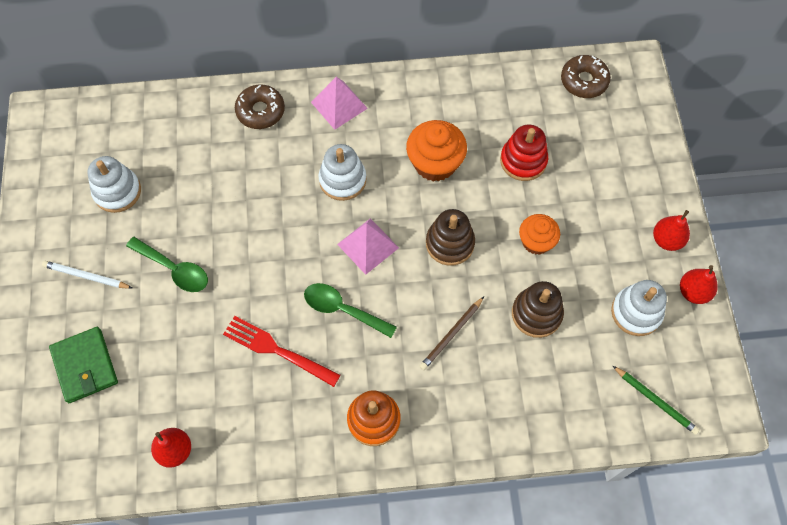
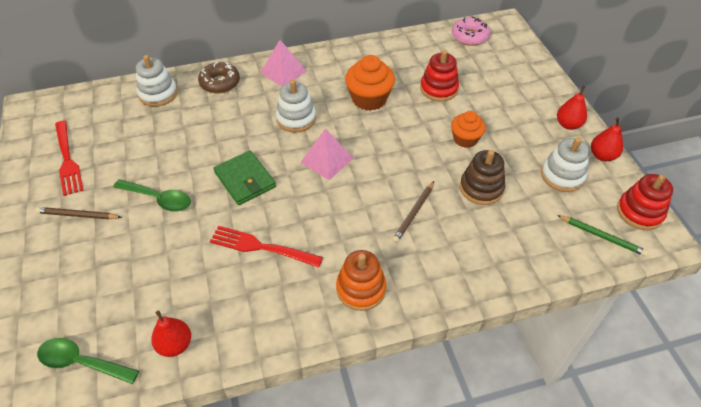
camera: 10 degrees left, 15 degrees down
(78, 199) = (67, 160): none -> red fork
(85, 366) = (80, 286): green wallet -> green wallet (245, 179)
(86, 276) = (78, 215): white pencil -> brown pencil
(117, 191) = (102, 150): white stacking toy -> white stacking toy (158, 94)
(343, 309) = (315, 208): green spoon -> green spoon (82, 362)
(450, 243) = (395, 149): brown stacking toy -> none
(584, 81) = (470, 36): brown donut -> pink donut
(710, 376) = (639, 212): none -> red stacking toy

